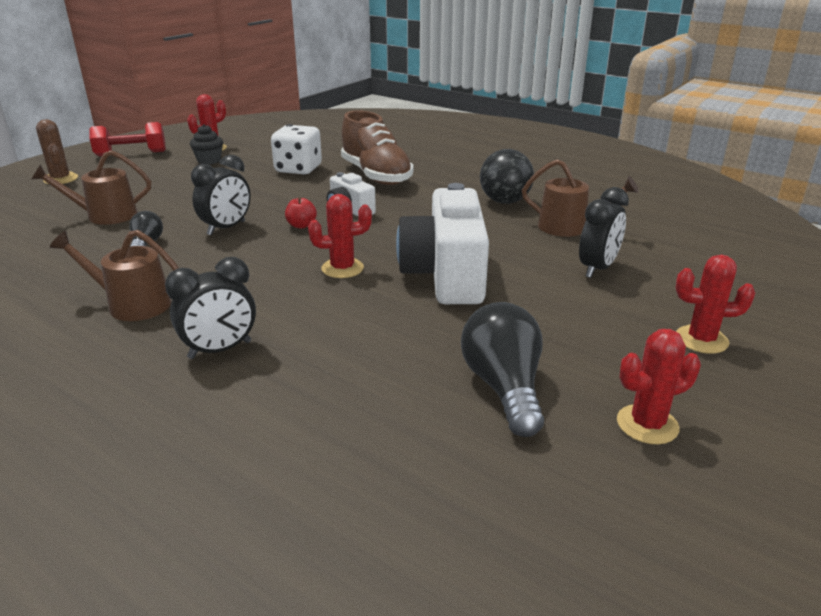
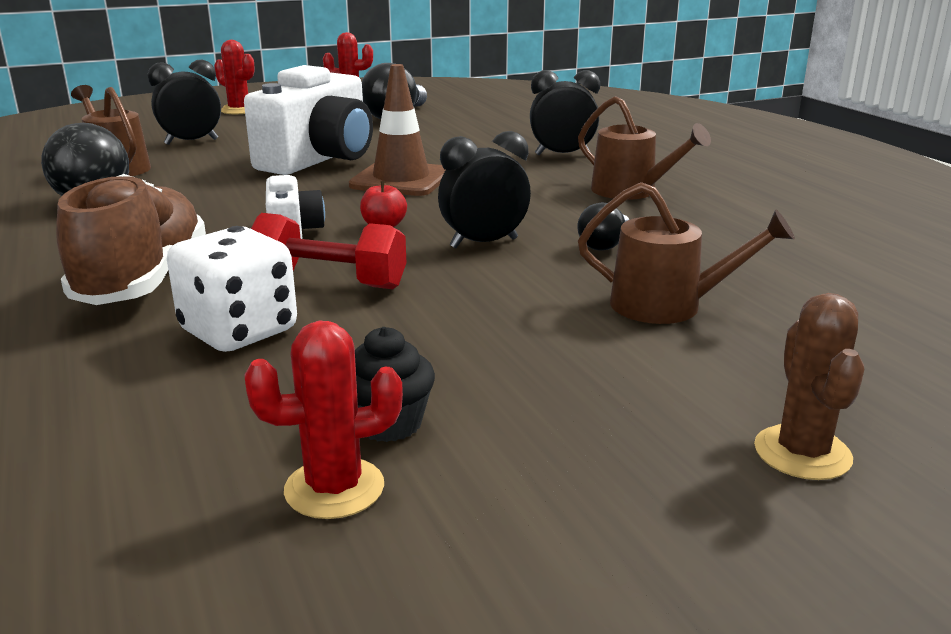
camera: 150 degrees left, 5 degrees down
(131, 154) = (596, 542): red dumbbell -> red dumbbell (329, 282)
(342, 268) = (401, 180): red cactus -> brown traffic cone

